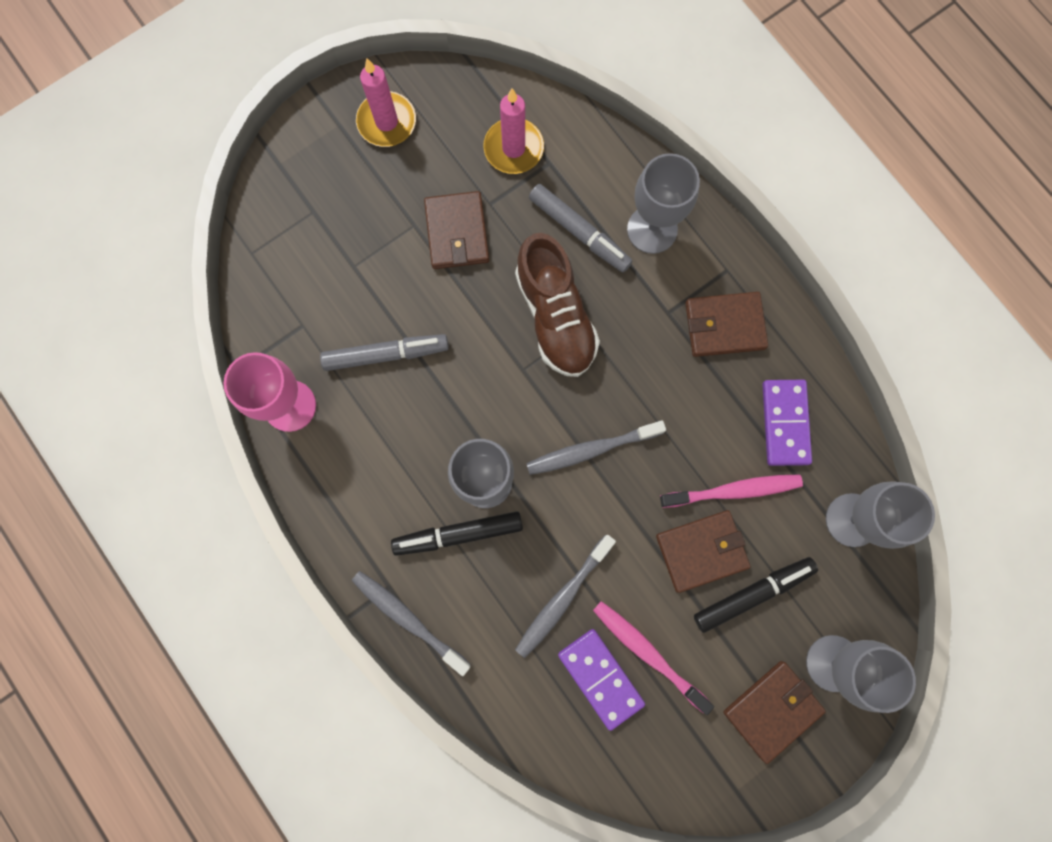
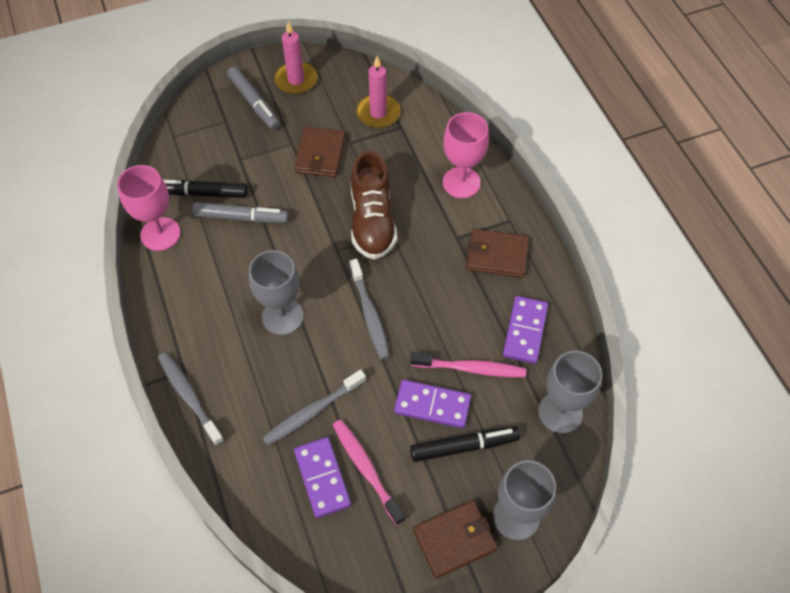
camera: 15 degrees right, 20 degrees down
(458, 534) = (249, 347): black marker -> black marker (202, 193)
(579, 232) = (408, 173): grey marker -> grey marker (254, 103)
(591, 450) = (369, 314): grey toothbrush -> grey toothbrush turned 105 degrees counterclockwise
(652, 229) = (461, 182): grey goblet -> pink goblet
(701, 551) = (432, 405): brown wallet -> purple domino

